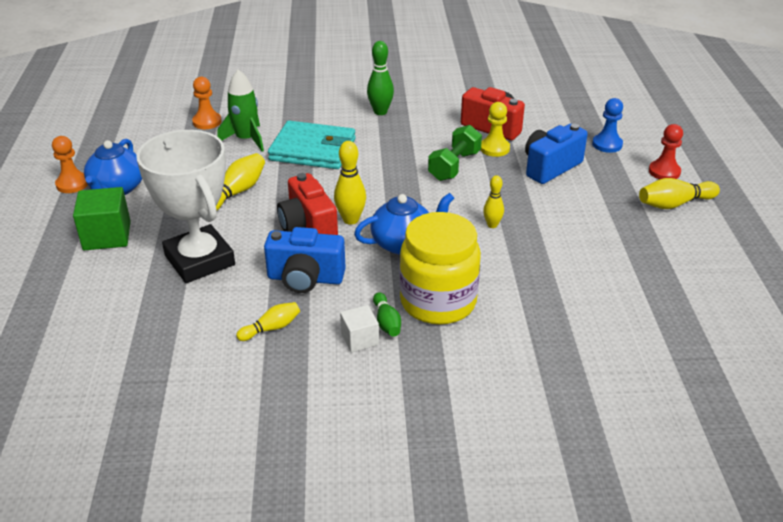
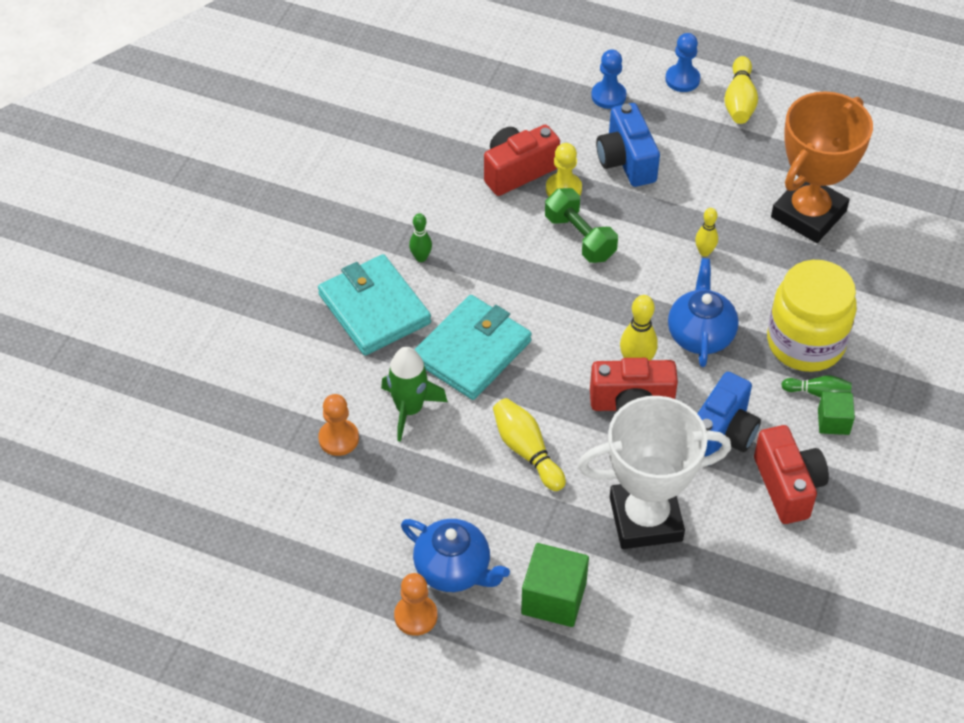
camera: 65 degrees left, 15 degrees up
(271, 328) = (788, 486): yellow bowling pin -> red camera
(323, 107) = (374, 309): none -> turquoise wallet
(359, 339) = (833, 422): white cube -> green cube
(380, 112) = (421, 257): green bowling pin -> green bowling pin, size x0.64
(587, 269) = (808, 214): none -> orange trophy
(664, 172) = (682, 79): red pawn -> blue pawn

